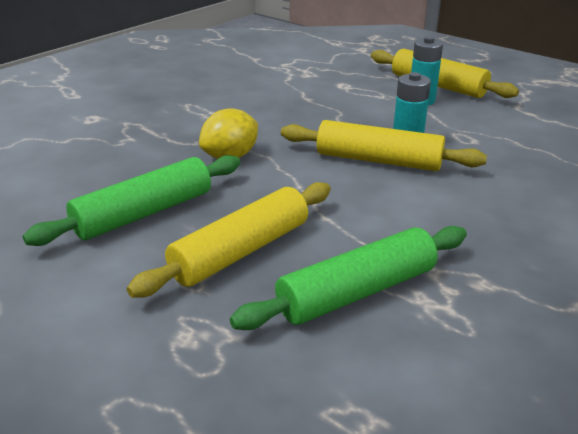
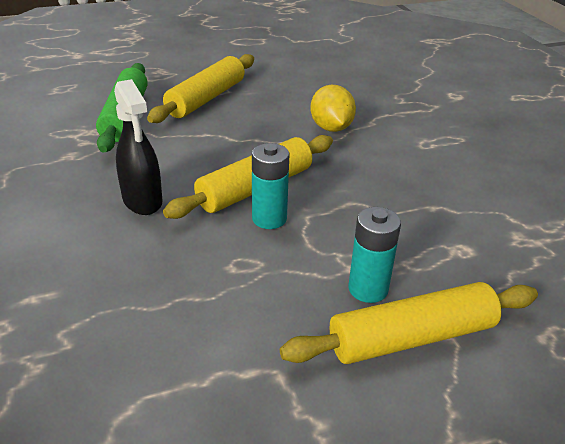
camera: 120 degrees right, 5 degrees up
(144, 213) = (282, 84): green rolling pin -> none
(241, 251) = (206, 99): yellow rolling pin -> yellow rolling pin turned 45 degrees clockwise
(473, 201) = (142, 201): none -> black spray bottle

